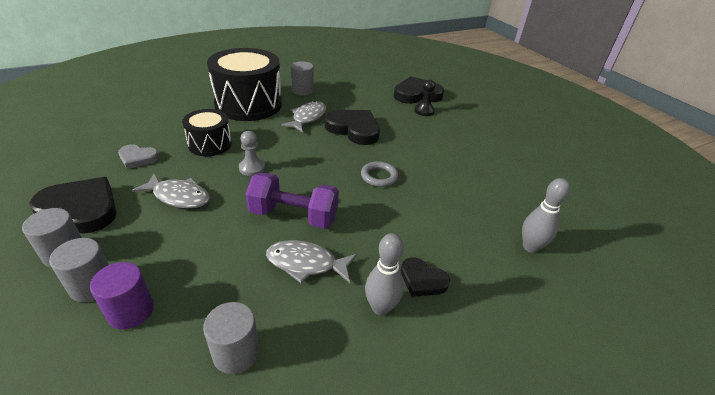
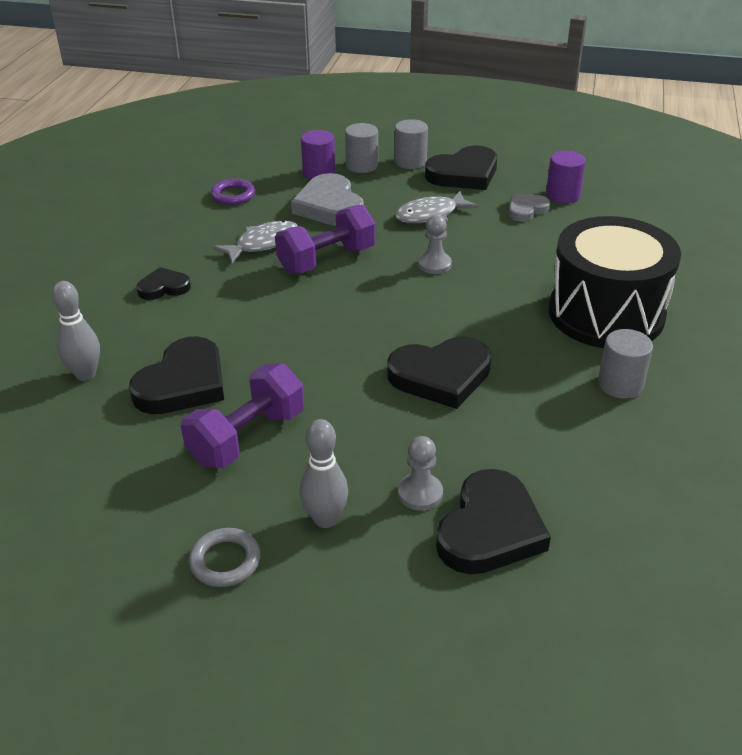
camera: 135 degrees right, 0 degrees up
(100, 151) = (562, 195): none -> purple cylinder
(205, 260) = (329, 206): none -> grey heart
(210, 144) = (515, 254): black drum -> none
(236, 353) = (233, 195): grey cylinder -> purple ring
(307, 117) = (516, 349): grey fish -> none
(379, 176) = (315, 340): grey ring -> grey ring (225, 561)
(380, 307) = (176, 256): grey bowling pin -> grey bowling pin (325, 519)
(424, 111) = (420, 493): black pawn -> grey pawn
(467, 161) = (247, 437): none -> purple dumbbell
(474, 202) = (183, 383): none -> black heart

